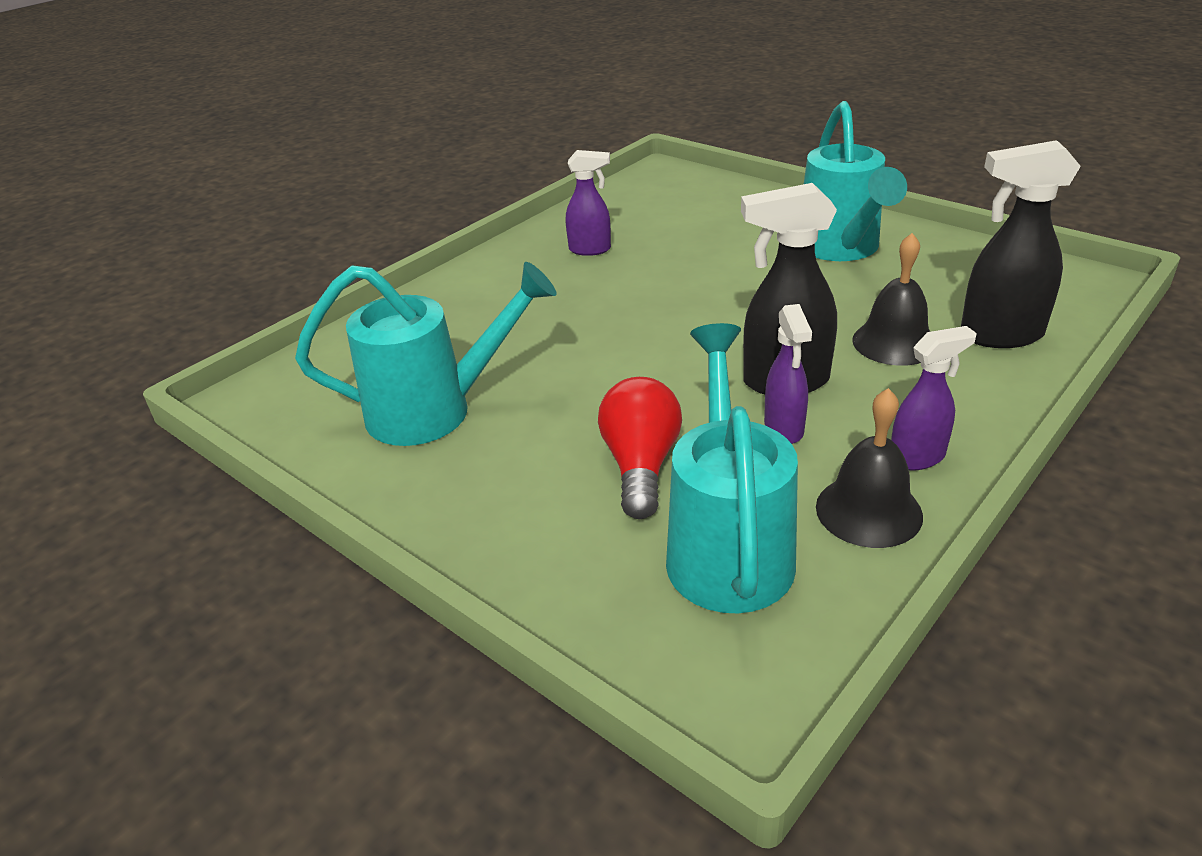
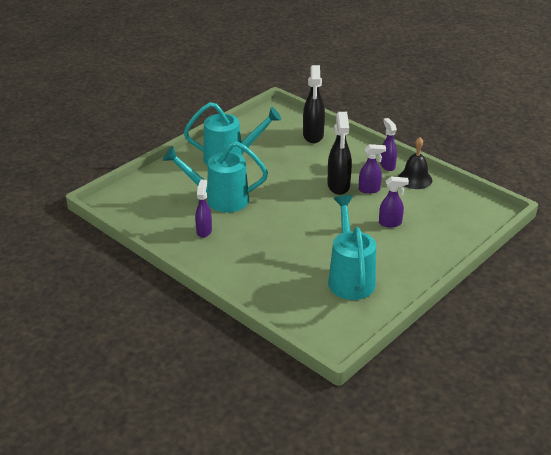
camera: 90 degrees left, 0 degrees up
(641, 465) = (390, 223): red light bulb -> purple spray bottle
(727, 548) = (434, 208): turquoise watering can -> turquoise watering can (220, 199)
(894, 342) = (314, 158): black bell -> none

